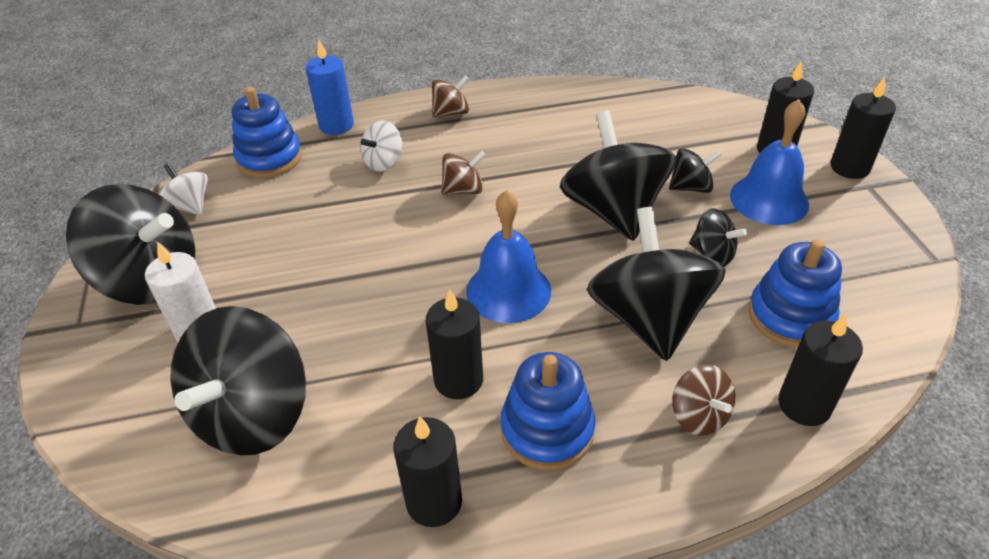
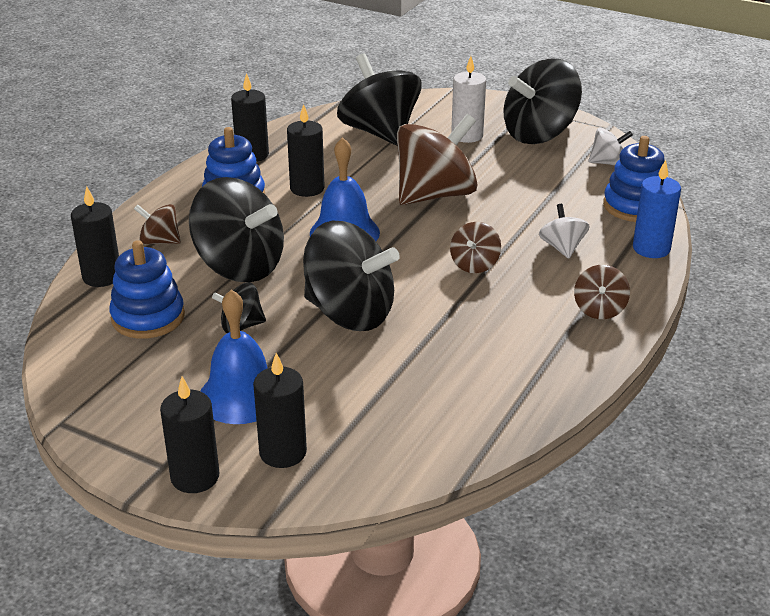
camera: 130 degrees right, 10 degrees down
(368, 276) = (435, 195): none -> brown spinning top
(691, 187) = (316, 367): black spinning top -> none

